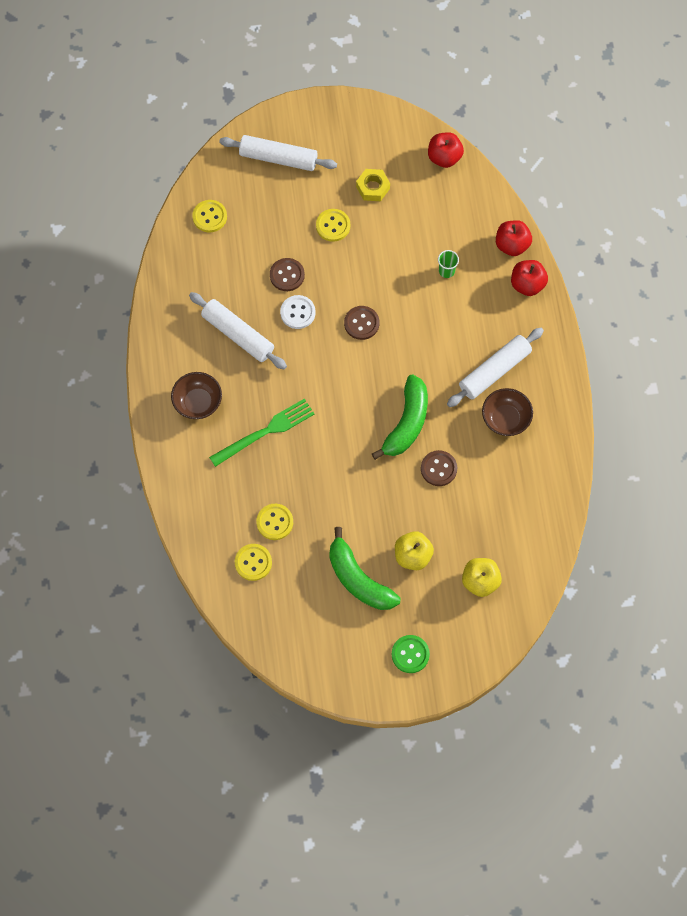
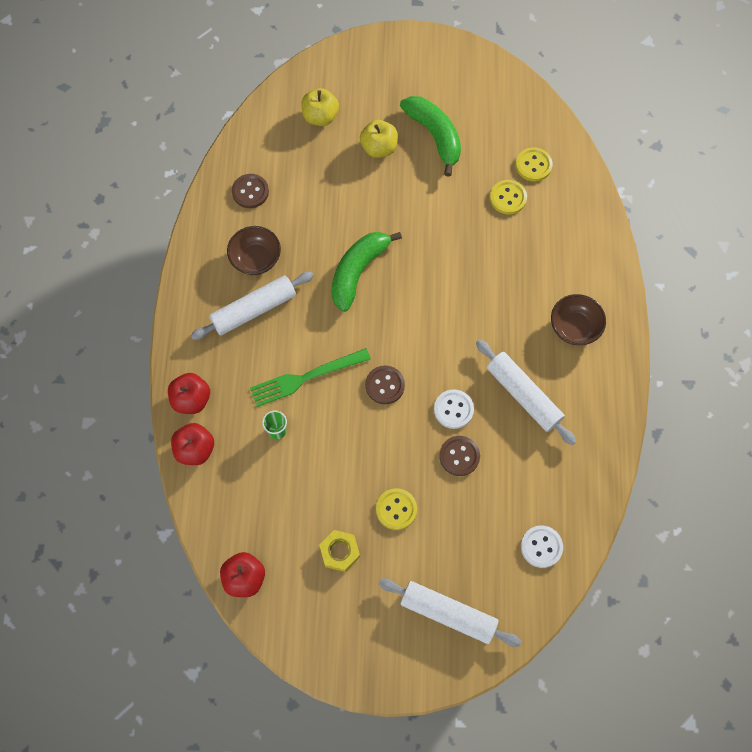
camera: 170 degrees left, 0 degrees up
(209, 217) = (541, 547): yellow button -> white button
(265, 432) = (506, 286): green fork -> green fork (306, 377)
(410, 654) = (399, 68): green button -> none
(438, 469) = (336, 222): brown button -> brown button (250, 192)

